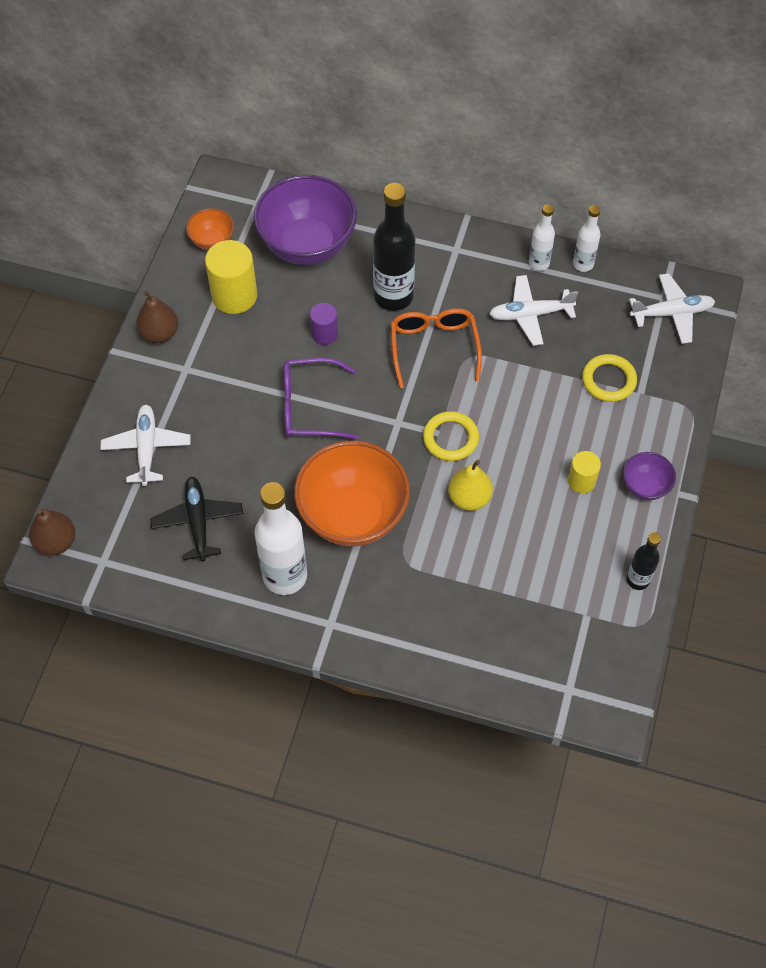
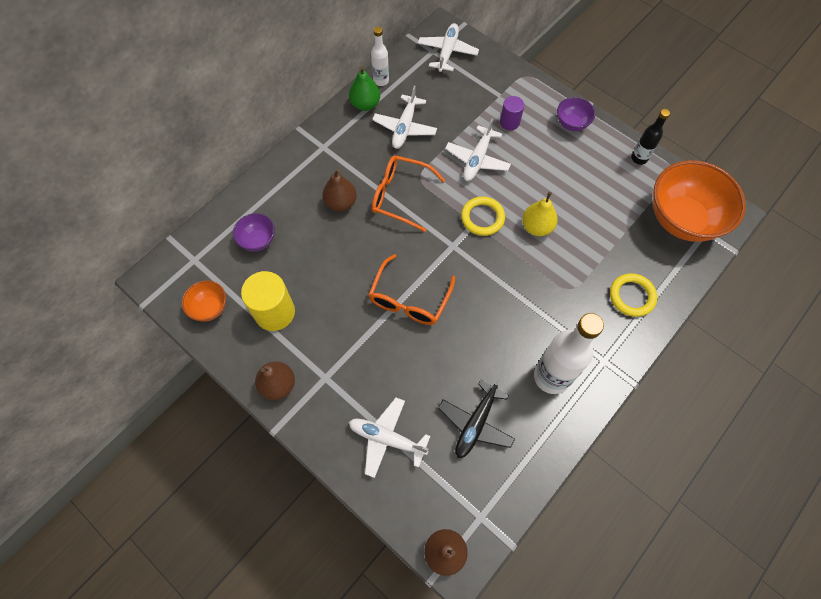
camera: 65 degrees left, 5 degrees up
(198, 521) = (475, 423): black plane -> black plane turned 75 degrees counterclockwise
(307, 245) = (258, 240): purple bowl -> purple bowl, size x0.47
(310, 407) = (409, 299): purple glasses -> orange glasses
(324, 334) = (348, 262): purple cylinder -> purple cylinder (509, 122)
(353, 515) = (518, 307): orange bowl -> orange bowl (682, 219)
(393, 296) = (341, 203): black bottle -> brown pear
(528, 404) = (477, 159): none -> white plane
(539, 263) = (365, 104): white bottle -> green pear
(581, 481) = (552, 156): yellow cylinder -> none
(608, 380) = (481, 107): yellow ring -> yellow ring (632, 296)

